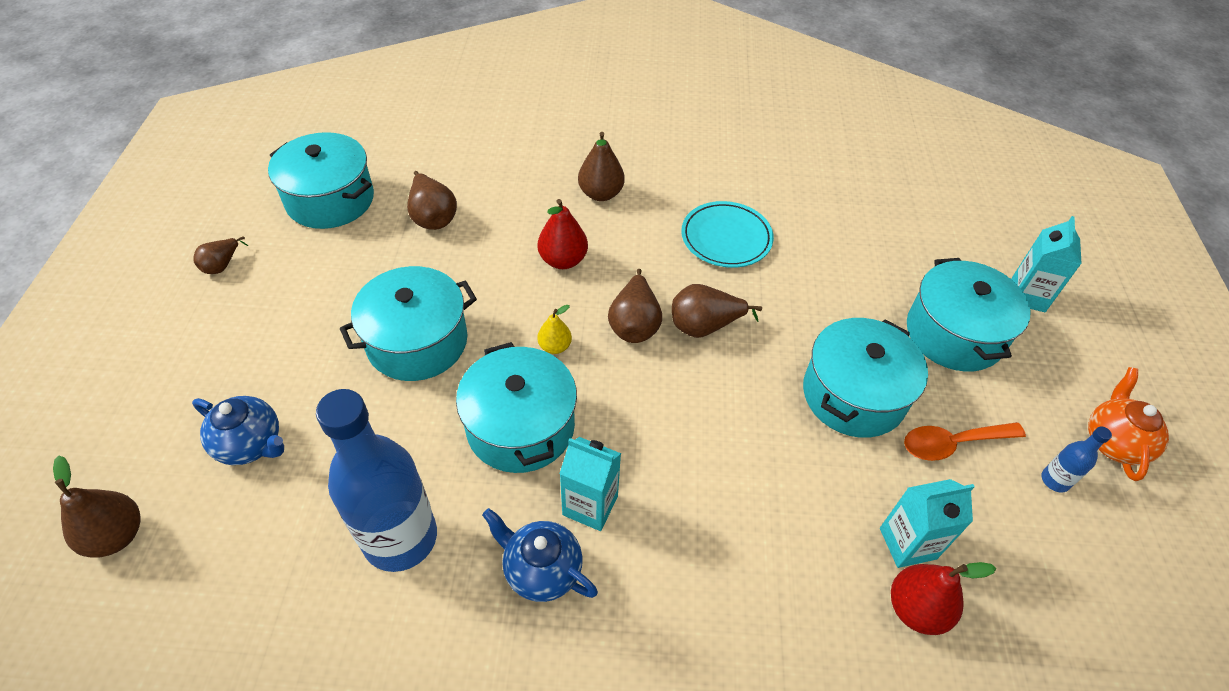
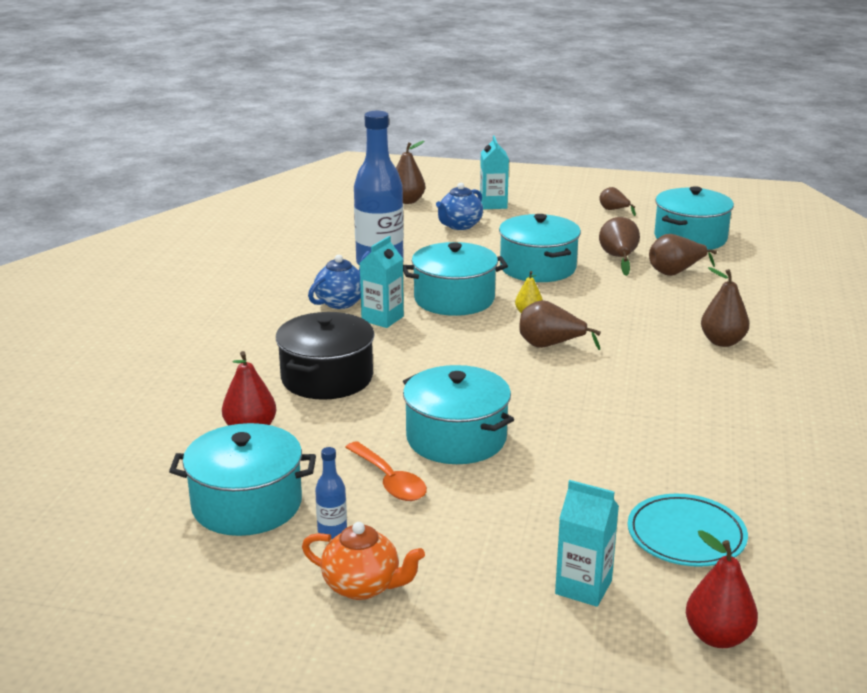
camera: 100 degrees right, 25 degrees down
(563, 260) = (627, 320): red pear -> red pear (718, 637)
(705, 326) = (546, 376): brown pear -> brown pear (619, 258)
(726, 238) = (666, 399): turquoise plate -> turquoise plate (686, 535)
(767, 545) = (327, 378): none -> black pot
(907, 543) = (303, 437): turquoise carton -> turquoise carton (493, 204)
(952, 443) = (389, 481): orange spoon -> orange spoon turned 150 degrees clockwise
(954, 334) = (526, 515): turquoise pot -> turquoise pot (247, 504)

